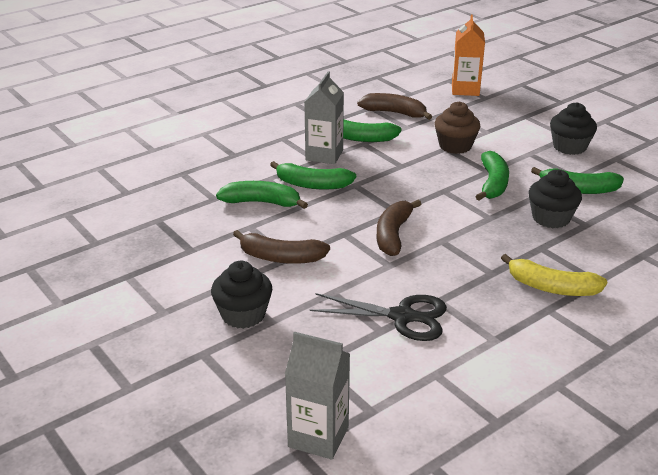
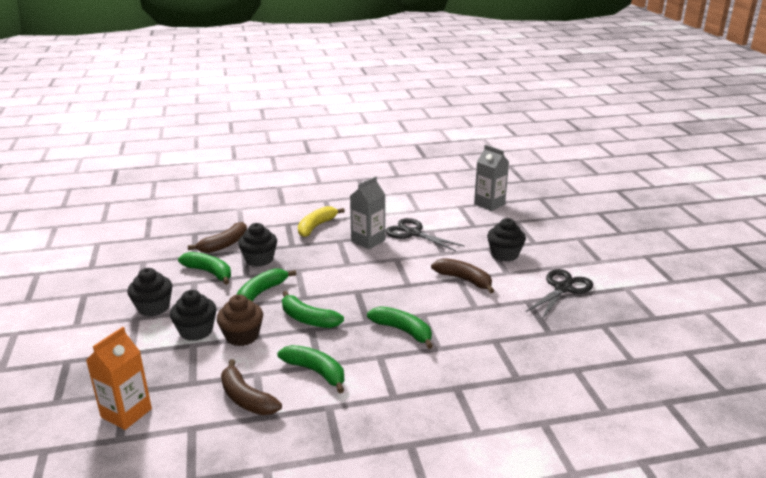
camera: 155 degrees left, 5 degrees down
(147, 279) = (563, 288): none -> black scissors
(261, 202) = (456, 325): green banana -> green banana (308, 319)
(324, 155) = (368, 360): grey carton -> grey carton (368, 241)
(393, 235) = (376, 275): brown banana -> brown banana (224, 244)
(500, 140) = (196, 331): none -> black cupcake
(552, 287) = (316, 226): yellow banana -> yellow banana turned 105 degrees counterclockwise

